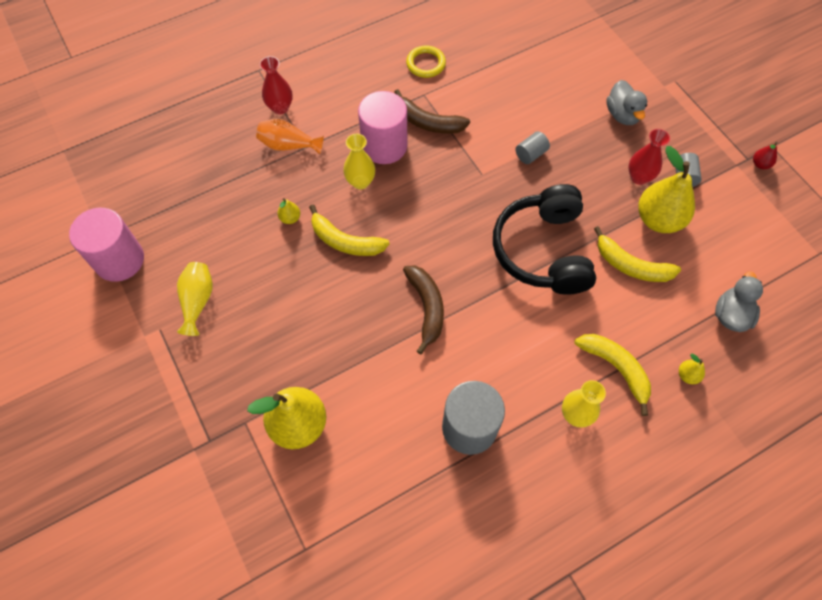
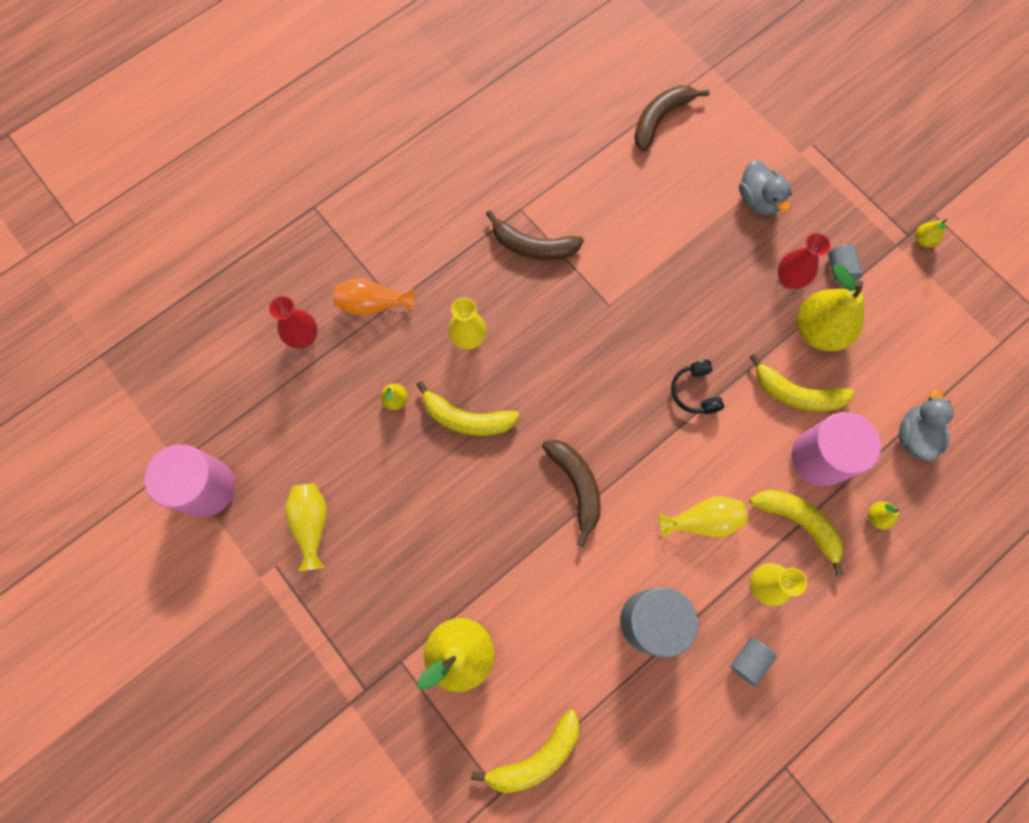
camera: 10 degrees left, 10 degrees up
(280, 108) = (351, 254): red vase -> red vase (304, 337)
(344, 523) = (536, 756): none -> yellow banana
(384, 146) = (487, 286): pink cylinder -> pink cylinder (819, 457)
(426, 64) = (515, 166): yellow ring -> none
(530, 154) = (660, 269): grey cylinder -> grey cylinder (748, 660)
(531, 353) = (703, 520): none -> yellow vase
(543, 250) = (695, 391): black headphones -> black headphones, size x0.43
(551, 46) = (660, 119): none -> brown banana
(760, 164) = (923, 240): red pear -> yellow pear

